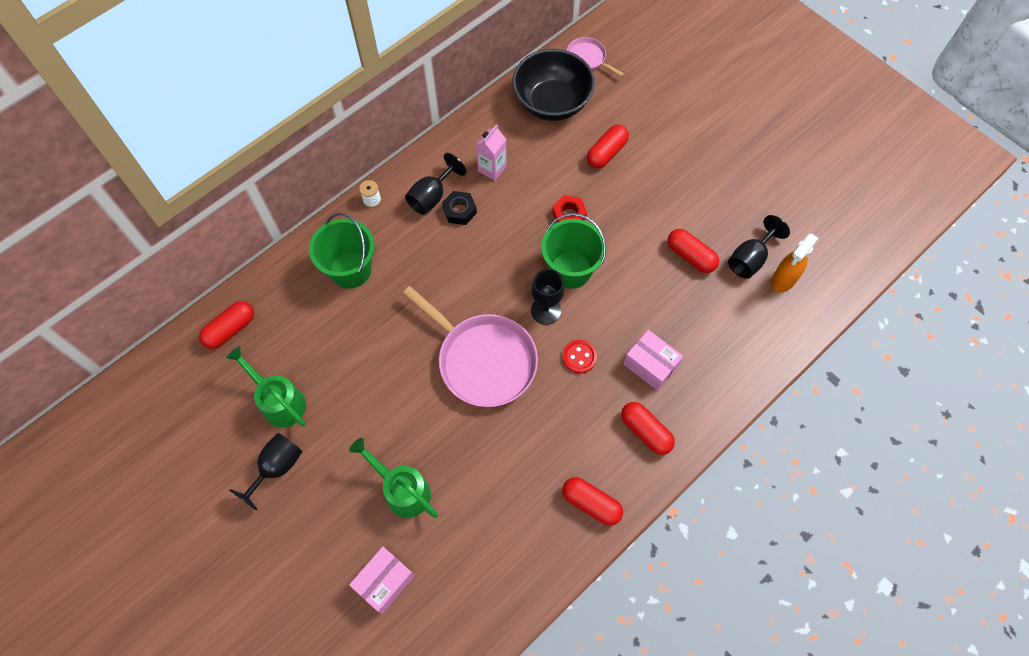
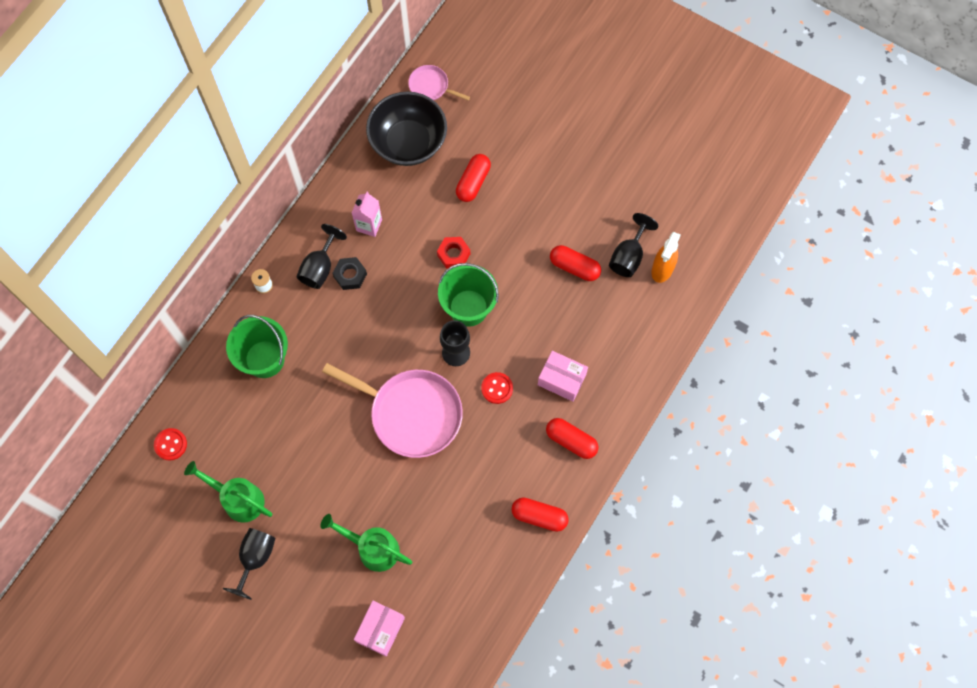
camera: 15 degrees left, 5 degrees up
(230, 329) = (170, 444): red capsule -> red button

